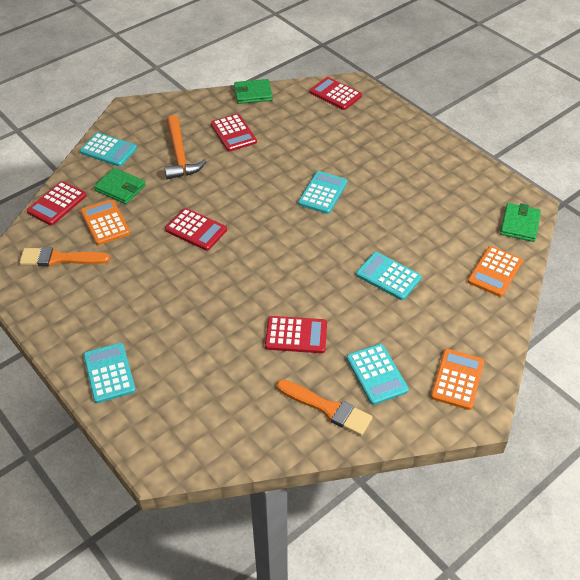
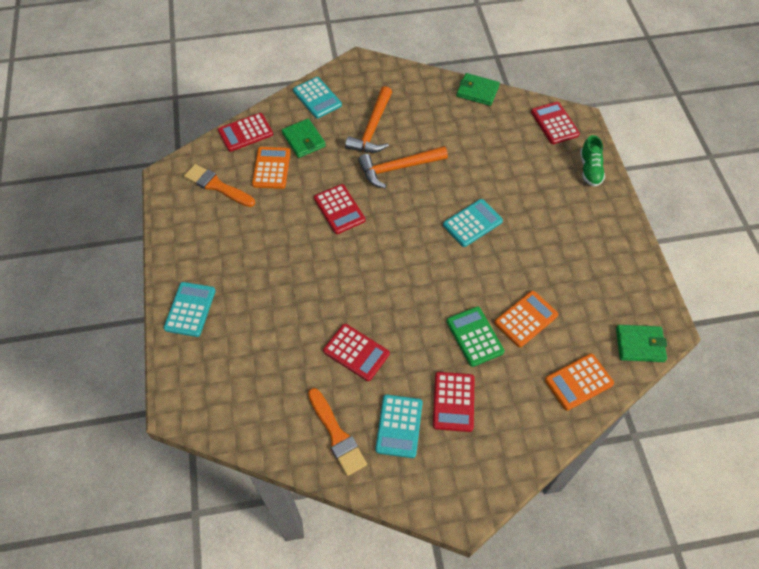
camera: 30 degrees right, 10 degrees up
(226, 177) = (398, 168): none -> orange hammer
(233, 133) = (433, 126): red calculator -> red calculator (453, 402)
(388, 117) = (590, 169): none -> green shoe
(388, 276) = (474, 336): turquoise calculator -> green calculator
(457, 379) = (466, 470): orange calculator -> orange calculator (526, 319)
(519, 224) = (639, 344): green wallet -> green wallet turned 45 degrees clockwise

